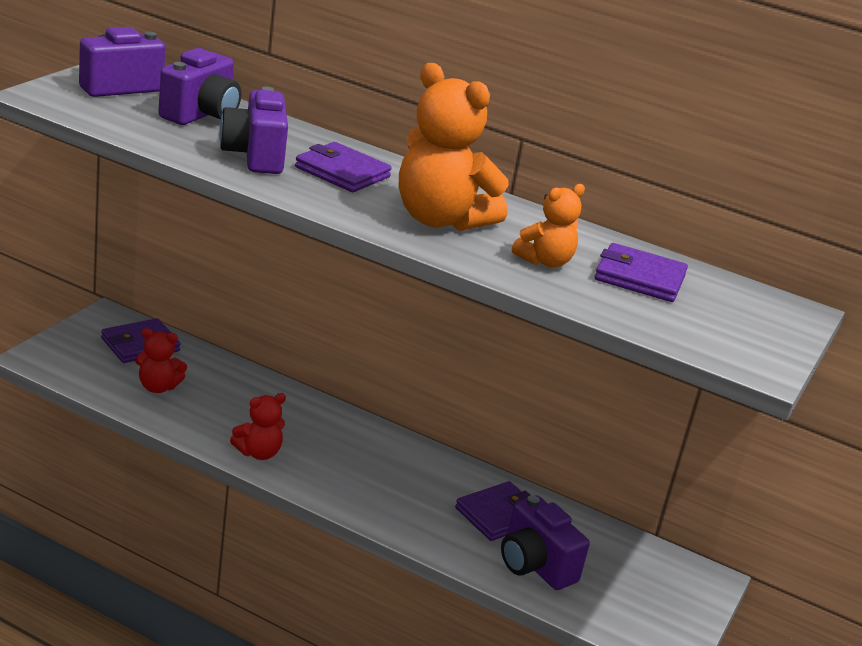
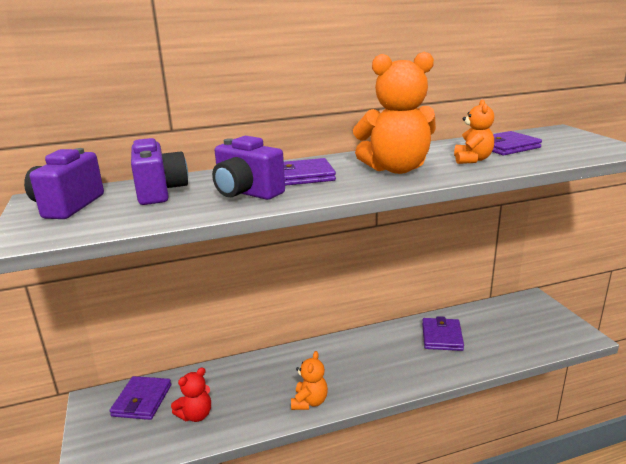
camera: 40 degrees left, 5 degrees down
(258, 453) = (309, 402): red teddy bear -> orange teddy bear
(535, 566) = (493, 346): purple camera -> none

